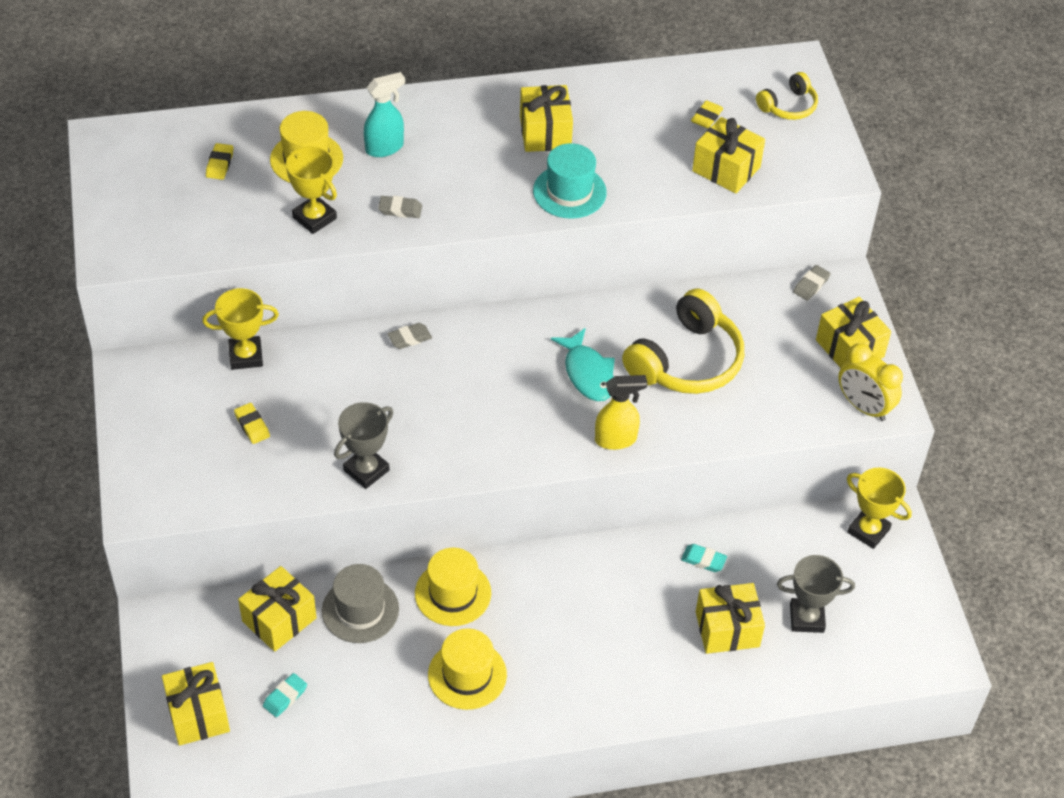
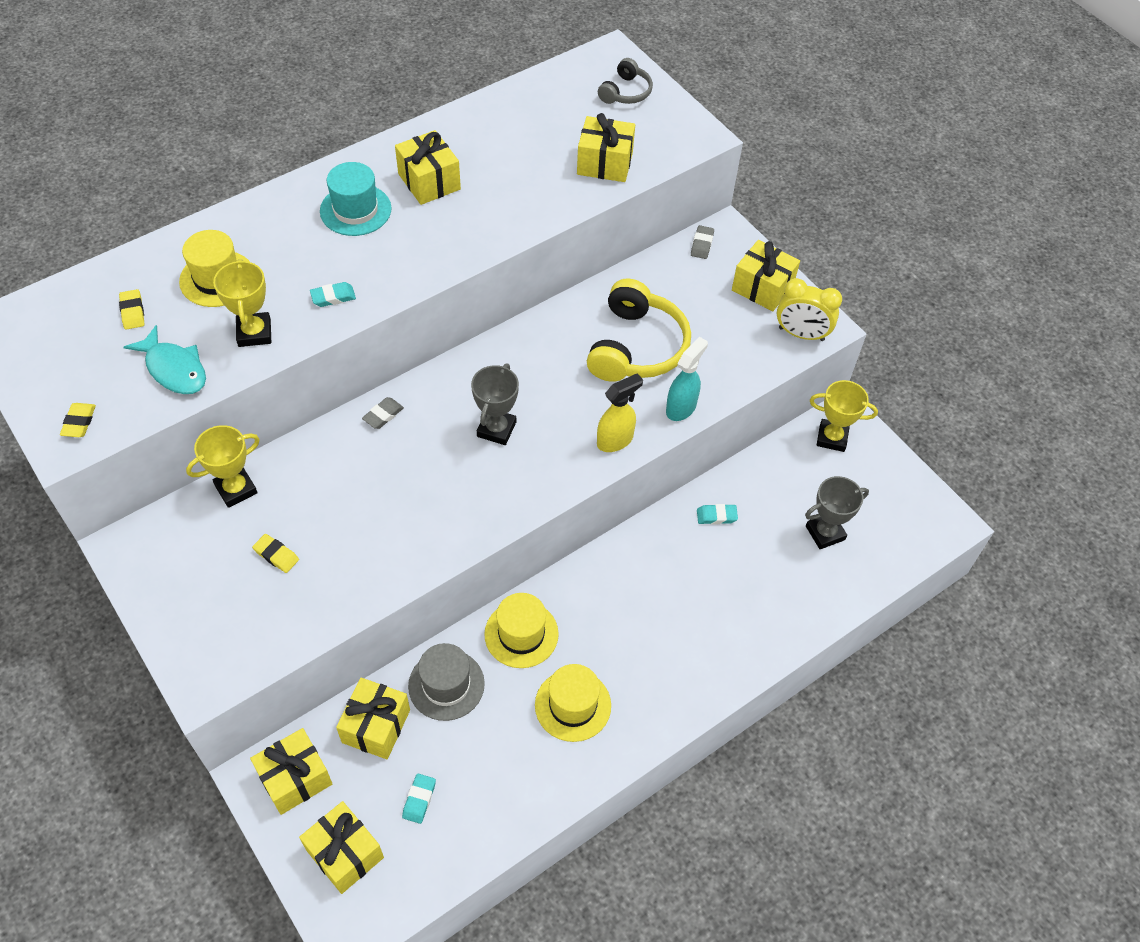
camera: 25 degrees left, 5 degrees up
(314, 218) = (254, 333): yellow trophy -> yellow trophy turned 60 degrees clockwise
(366, 470) = (407, 556): grey trophy -> grey trophy (496, 429)
(385, 147) = (288, 243): turquoise spray bottle -> turquoise spray bottle (681, 407)
(400, 209) = (333, 297): grey eraser -> turquoise eraser
(569, 192) = (480, 228): turquoise hat -> turquoise hat (355, 210)
(588, 373) = (559, 389): turquoise fish -> turquoise fish (174, 369)
(706, 117) = (562, 123): yellow eraser -> yellow eraser (79, 422)
(727, 629) = (768, 569): yellow gift -> yellow gift (295, 778)
(788, 106) = (625, 92): yellow headphones -> grey headphones

